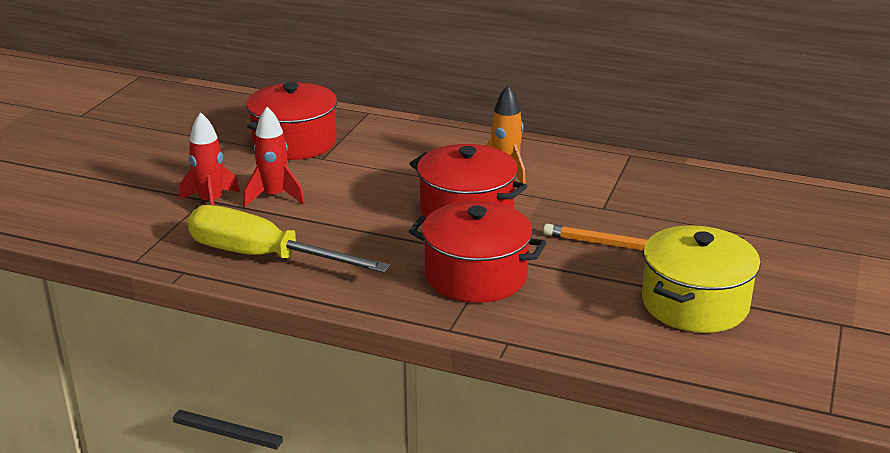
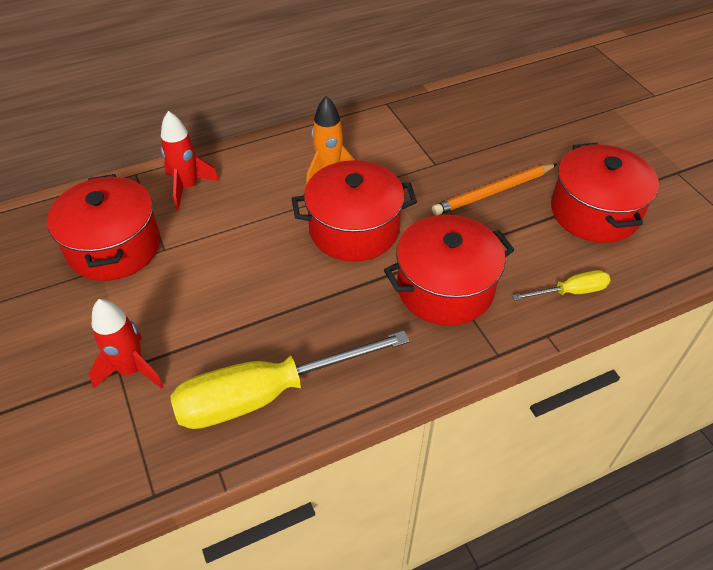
camera: 45 degrees left, 20 degrees up
(274, 196) = (181, 320): red rocket -> red rocket (188, 187)
(575, 332) = (570, 292): none -> yellow screwdriver
(695, 303) = (594, 212): yellow pot -> red pot

